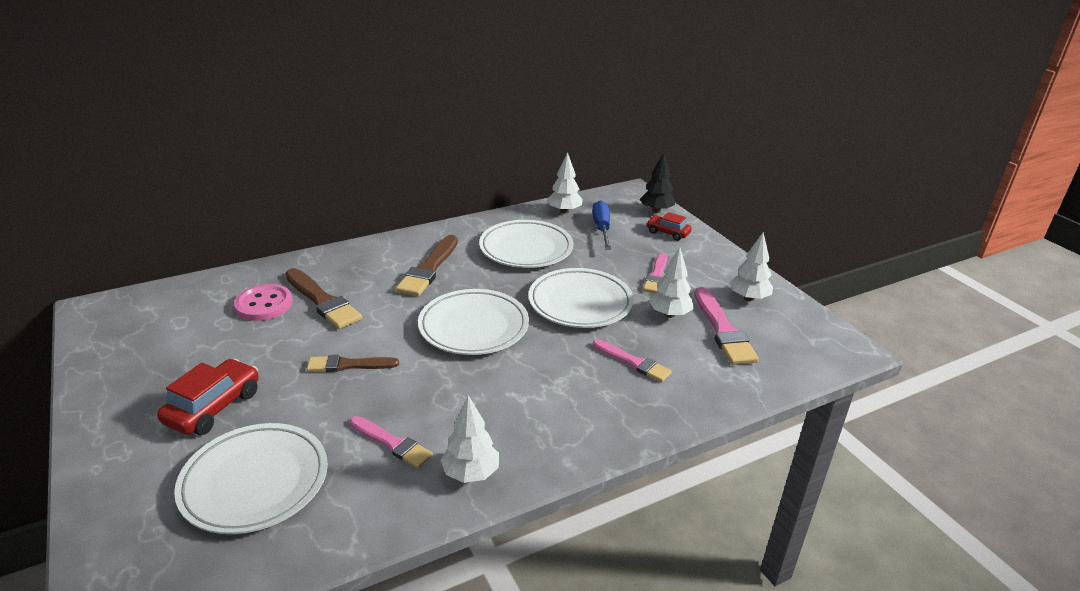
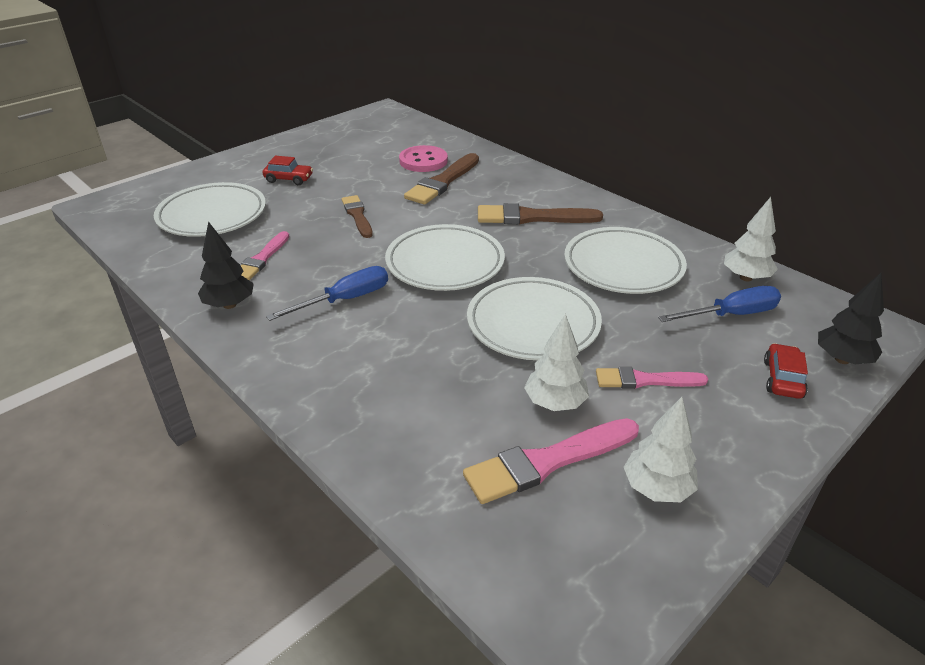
camera: 75 degrees right, 5 degrees up
(214, 407) = (289, 179): red car -> red car, size x0.63
(471, 473) = (230, 305): white tree -> black tree
(501, 392) = (345, 300): none -> blue screwdriver
(633, 362) = (431, 382): pink brush -> none

